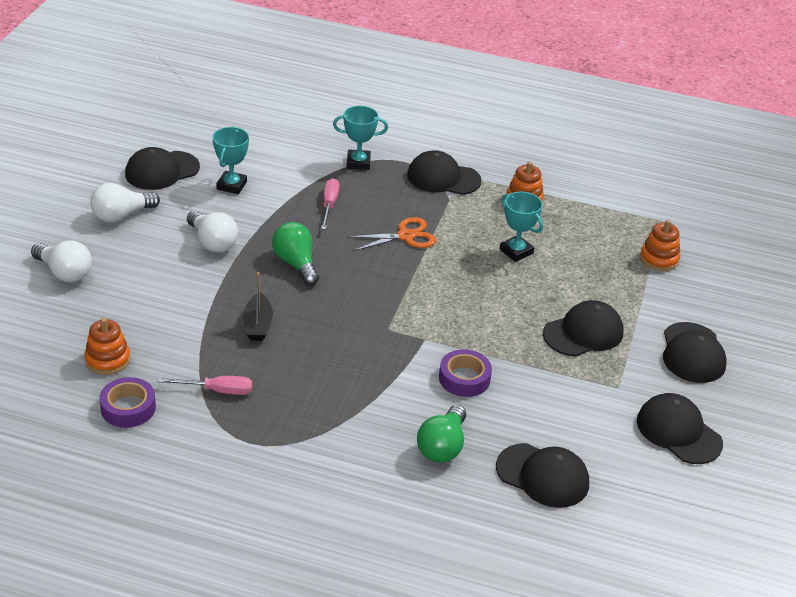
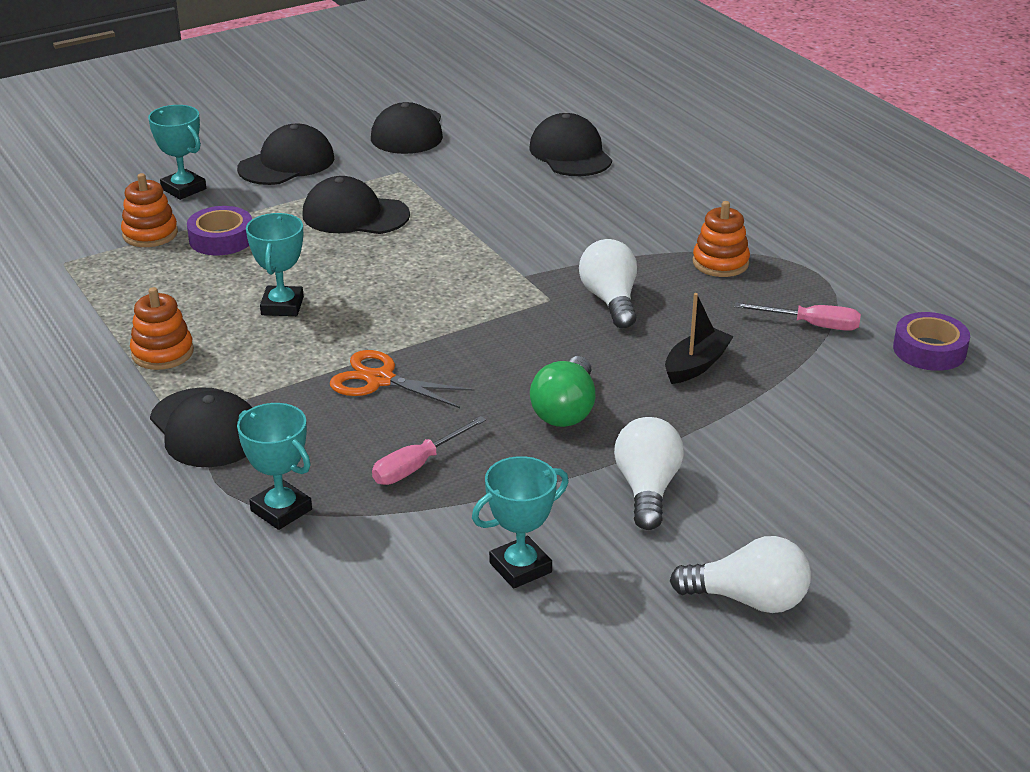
camera: 135 degrees left, 5 degrees down
(64, 272) = (907, 544): white light bulb -> white light bulb (610, 301)
(107, 360) = (920, 406): orange stacking toy -> orange stacking toy (720, 263)
(162, 171) = (606, 655): black cap -> none
(217, 390) = (811, 325): pink screwdriver -> pink screwdriver turned 150 degrees clockwise
(442, 447) = (630, 200): green light bulb -> none
(464, 378) = (534, 232): purple tape -> purple tape (221, 239)
(705, 299) = (183, 189): none -> turquoise trophy

